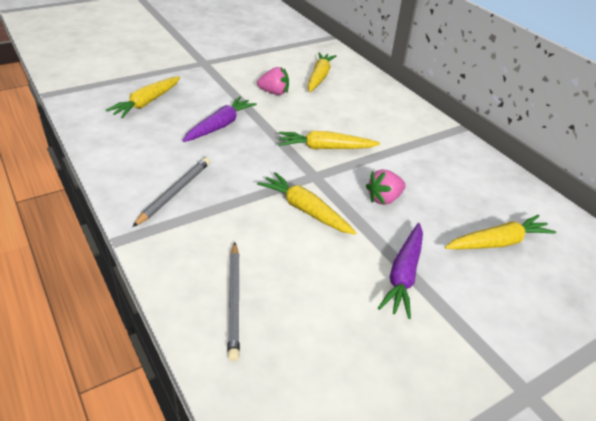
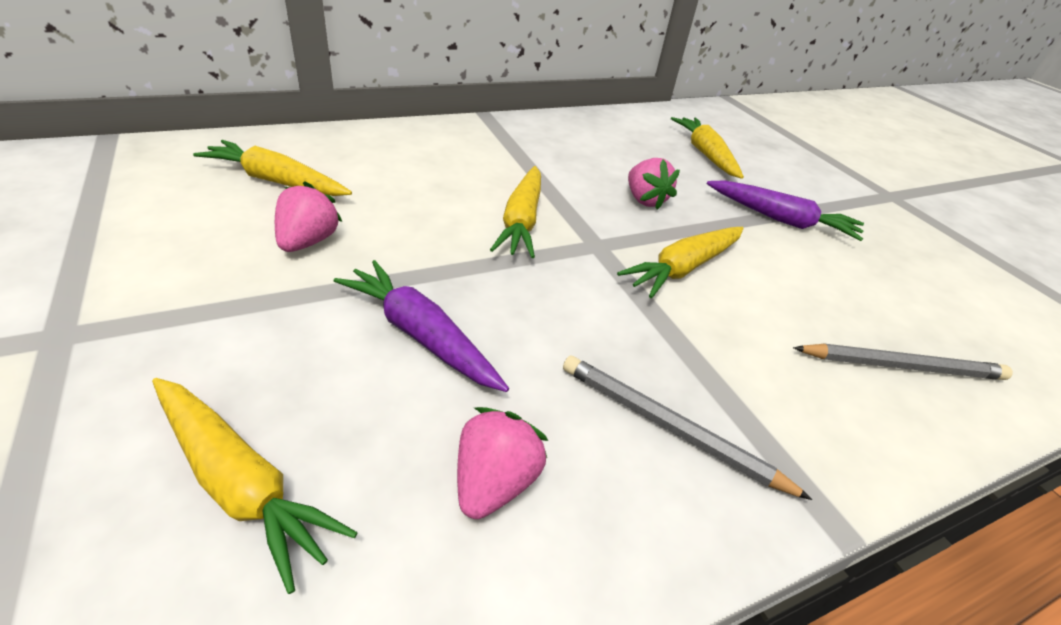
camera: 85 degrees left, 0 degrees up
(146, 148) = (494, 482): none -> pink strawberry

